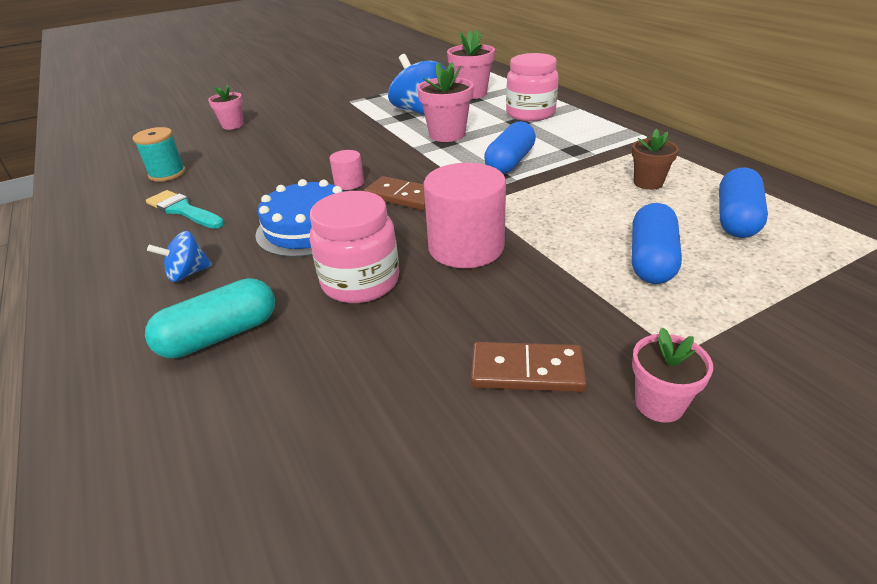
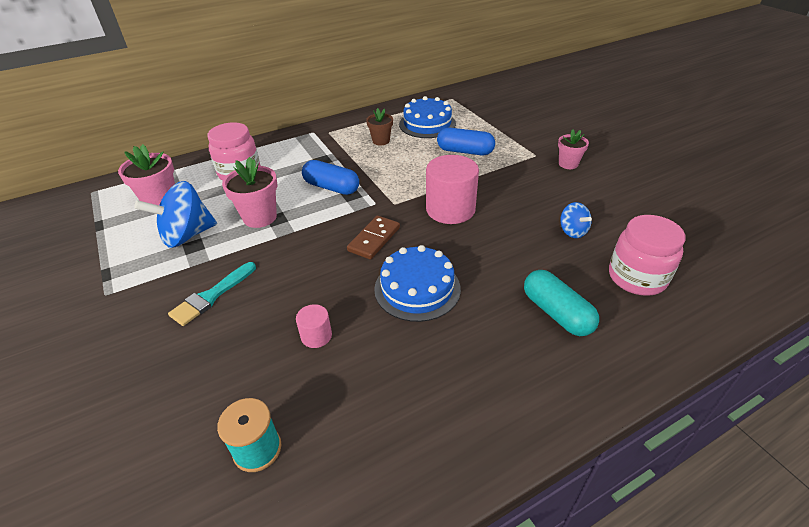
camera: 90 degrees left, 5 degrees up
(183, 210) = (367, 395): turquoise brush -> turquoise brush (211, 296)
(188, 273) = (485, 354): blue spinning top -> blue spinning top (572, 231)
(233, 125) = (109, 413): pink flower pot -> none
(349, 183) = (340, 272): pink cylinder -> pink cylinder (316, 336)
(360, 282) = (491, 252): pink jar -> pink jar (637, 277)
(526, 370) = (557, 193): brown domino -> none
(736, 219) = (427, 124): blue capsule -> blue cake

